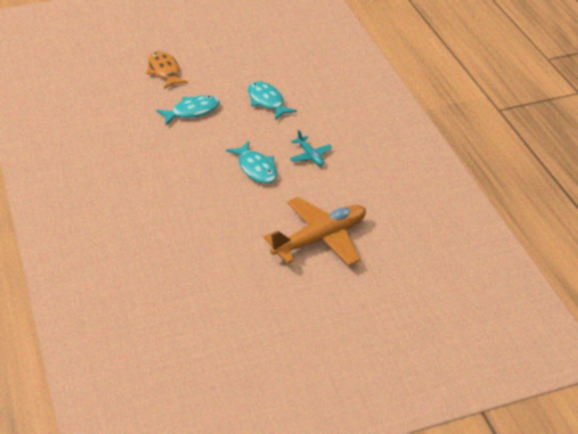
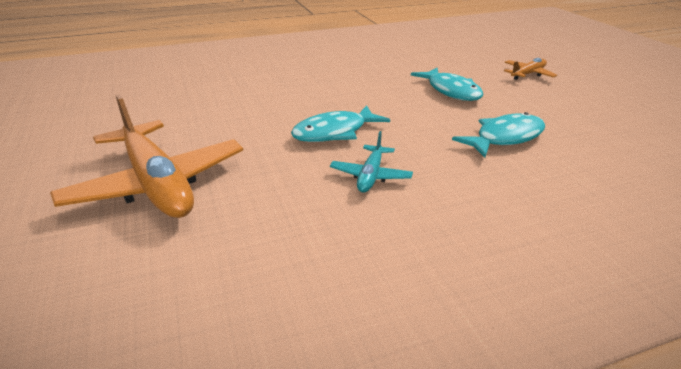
camera: 90 degrees right, 10 degrees down
(164, 71) = (528, 74): orange fish -> orange plane
(310, 156) = (371, 176): turquoise plane -> turquoise plane turned 45 degrees counterclockwise

